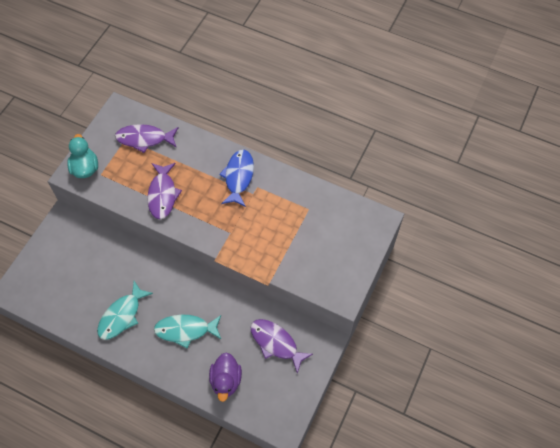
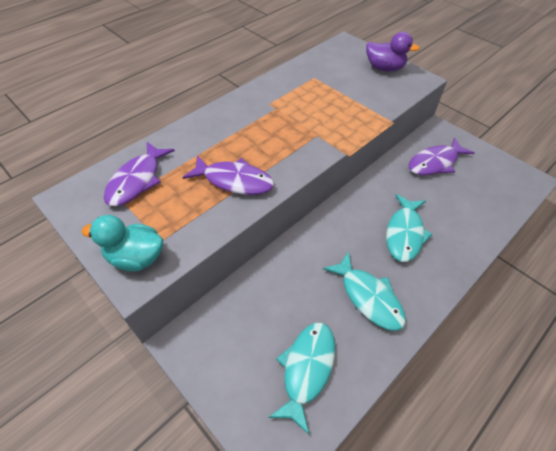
camera: 70 degrees left, 10 degrees down
(63, 291) = (307, 369): none -> turquoise fish
(226, 380) = (474, 212): purple duck -> purple duck (384, 68)
(238, 177) = (248, 113): blue fish -> none

